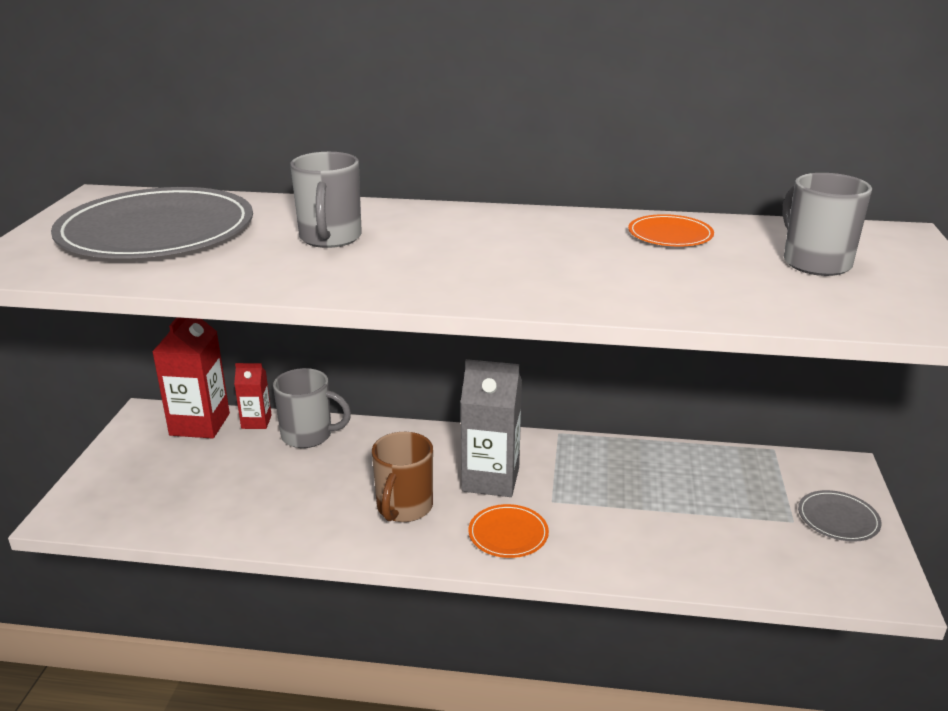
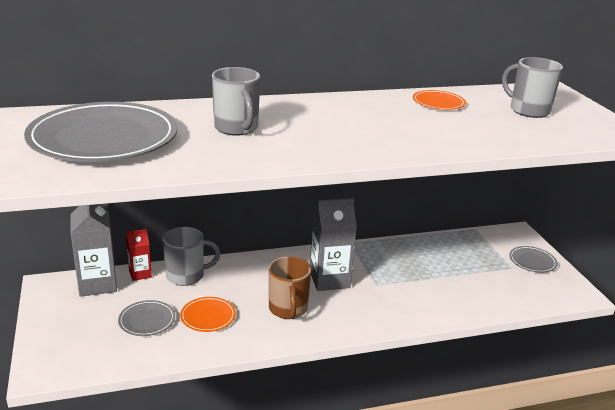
camera: 25 degrees left, 0 degrees up
(200, 424) = (97, 284): red carton -> grey carton
(221, 482) = (147, 320): none -> grey plate
(508, 534) = (364, 310): orange plate -> orange plate (208, 316)

